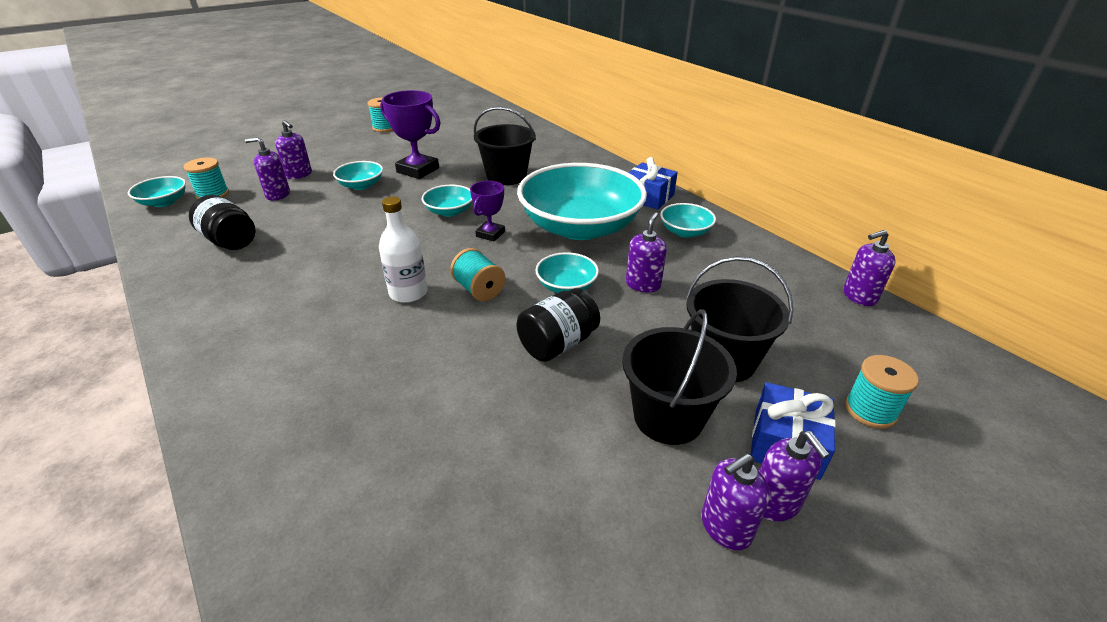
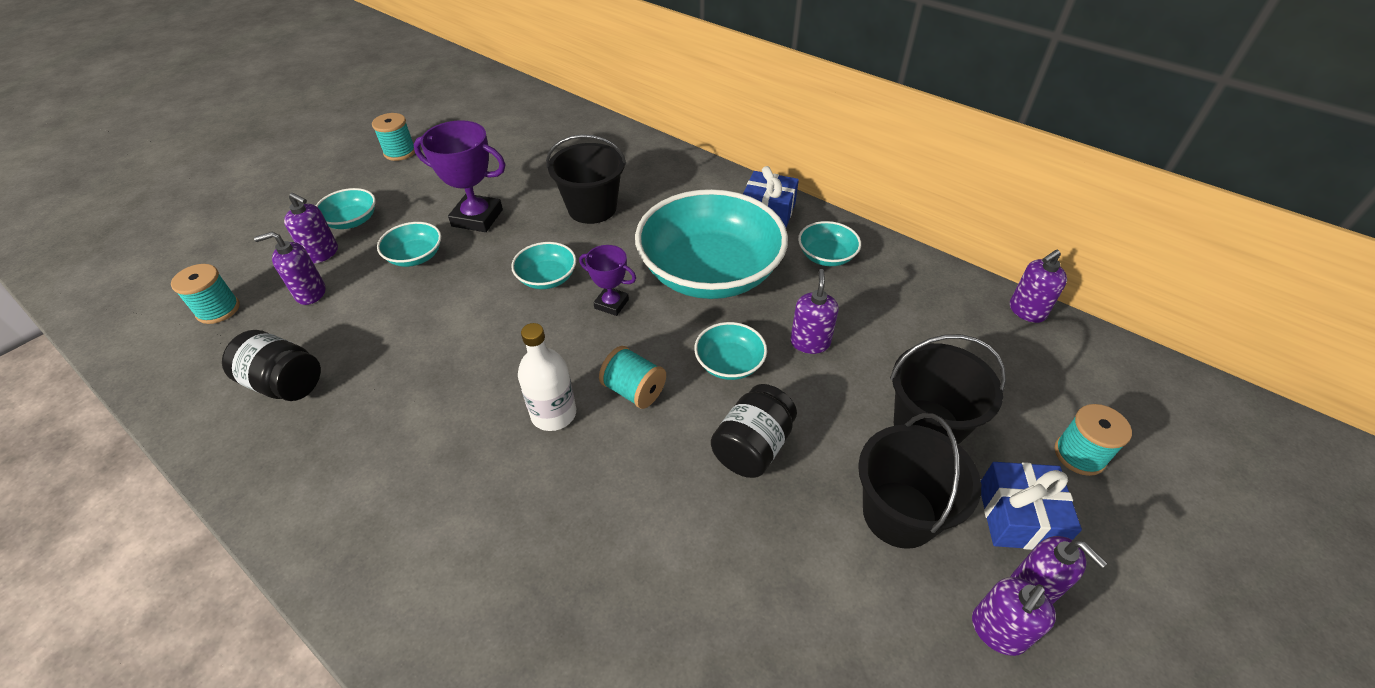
camera: 15 degrees left, 10 degrees up
(164, 202) = (153, 336): turquoise bowl -> turquoise bowl (352, 221)
(490, 234) = (611, 304): purple trophy -> purple trophy turned 75 degrees counterclockwise

